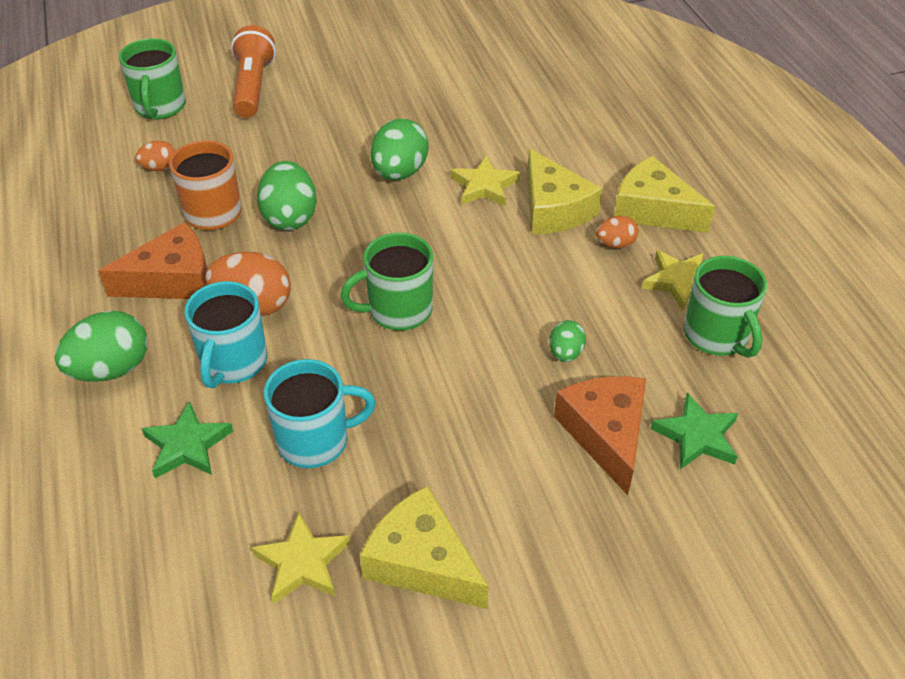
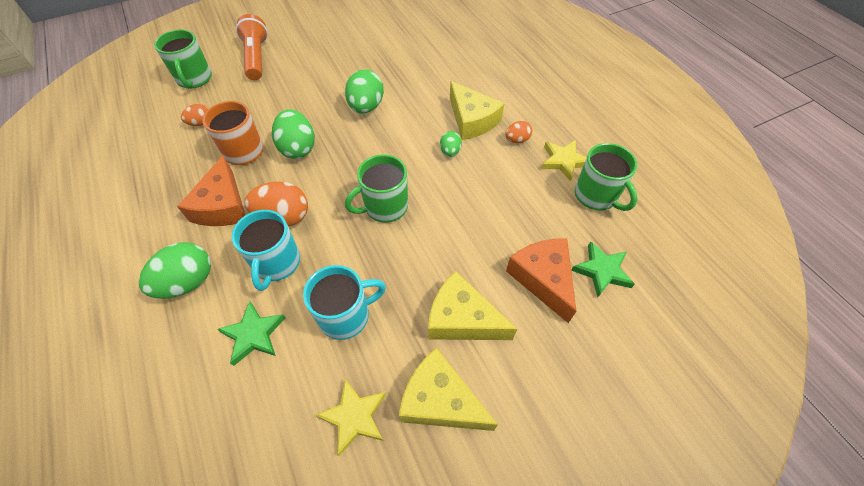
camera: 10 degrees left, 10 degrees up
(172, 280) = (222, 205): orange cheese -> orange cheese turned 120 degrees clockwise
(484, 186) = (424, 110): yellow star -> none
(565, 353) = (503, 223): green egg -> green egg (450, 152)
(653, 210) = (535, 113): yellow cheese -> yellow cheese (462, 319)

